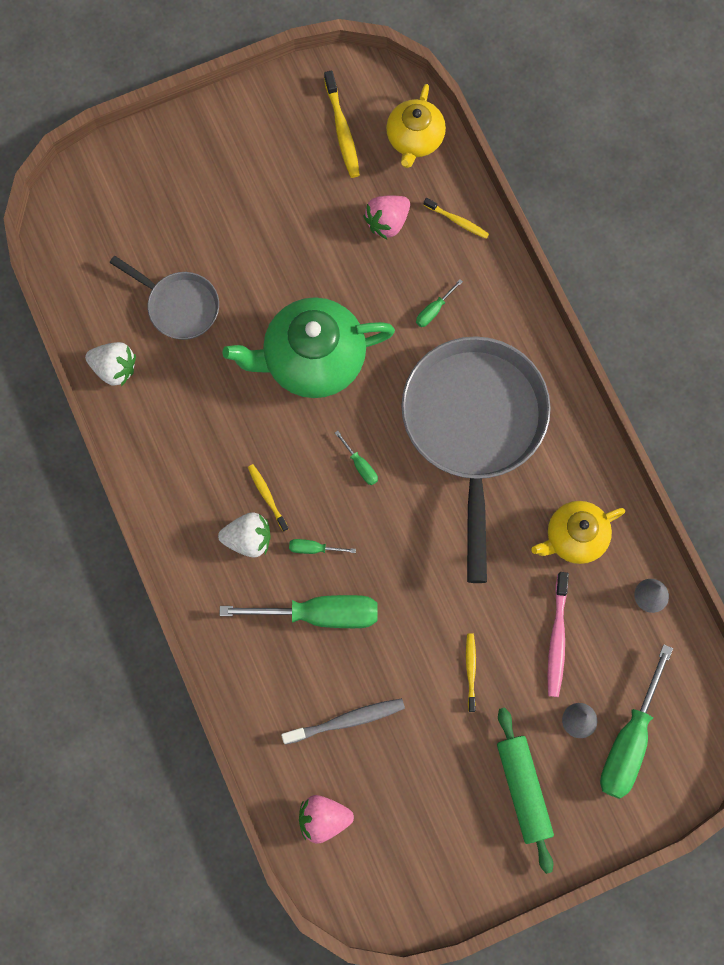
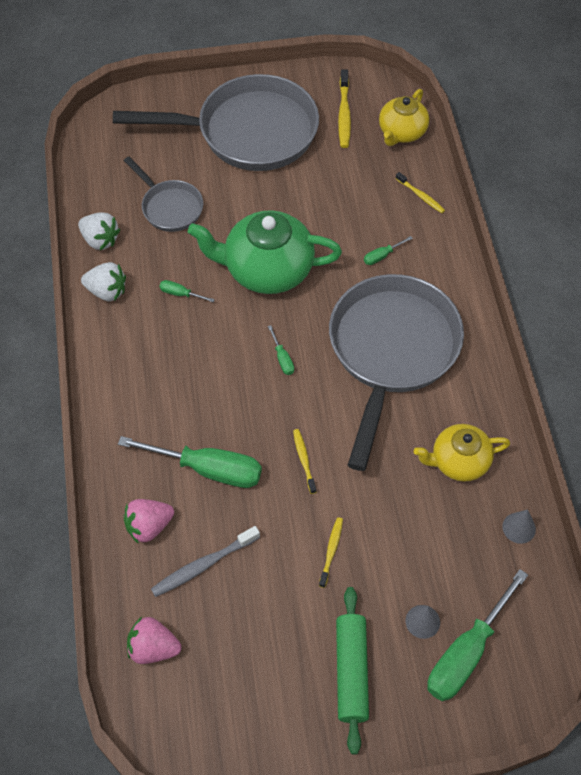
camera: 15 degrees right, 15 degrees down
(239, 182) = (248, 132): none -> grey pan
(248, 539) = (166, 394): white strawberry -> white strawberry (107, 291)
(267, 496) = (193, 364): yellow toothbrush -> yellow toothbrush (304, 460)
(314, 549) = (221, 414): green screwdriver -> green screwdriver (181, 294)
(346, 720) = (203, 565): grey toothbrush -> grey toothbrush turned 150 degrees clockwise
(387, 222) = (361, 184): pink strawberry -> pink strawberry (149, 526)
(557, 638) = (420, 543): pink toothbrush -> none

